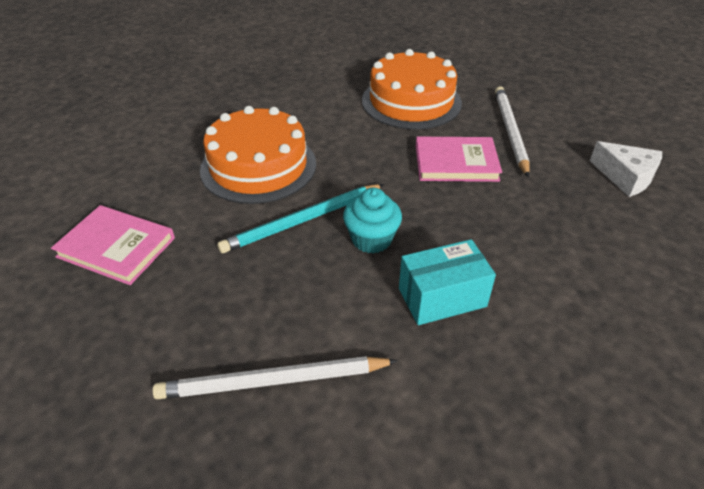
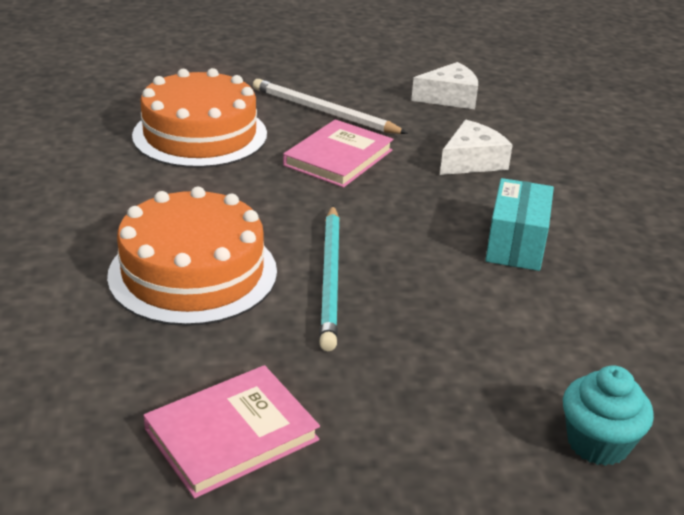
camera: 60 degrees left, 10 degrees down
(273, 381) = (548, 378): white pencil -> none
(371, 239) = (403, 249): turquoise cupcake -> turquoise cupcake (597, 443)
(540, 227) = (472, 161): none -> white cheese

